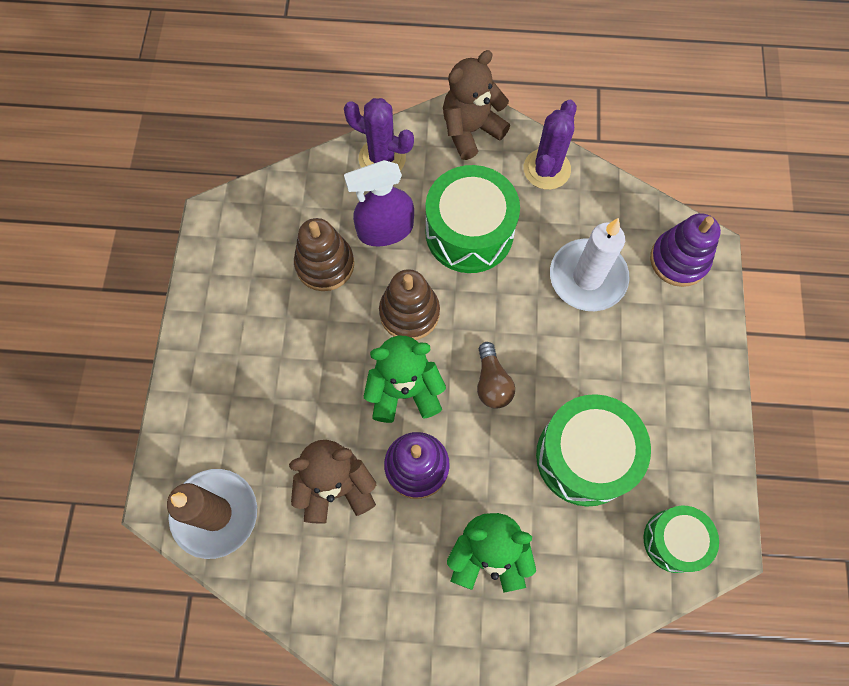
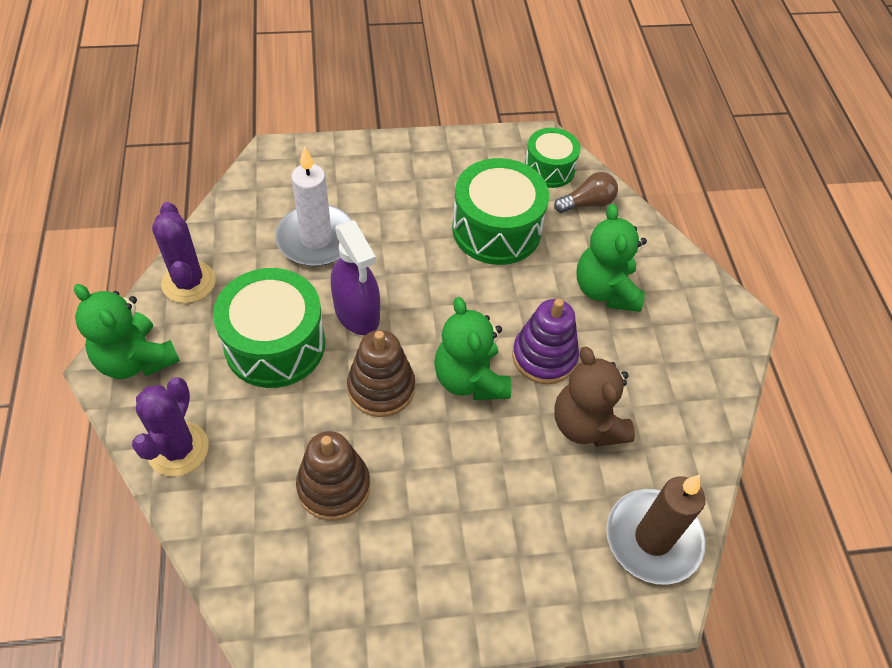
camera: 105 degrees left, 15 degrees down
(385, 230) = (280, 429): purple spray bottle -> purple spray bottle (357, 313)
(470, 130) = (136, 360): brown teddy bear -> green teddy bear
(492, 383) = (443, 305): brown light bulb -> brown light bulb (587, 203)
(546, 169) = (189, 282): purple cactus -> purple cactus turned 60 degrees clockwise
(679, 260) = (288, 173): purple stacking toy -> none

